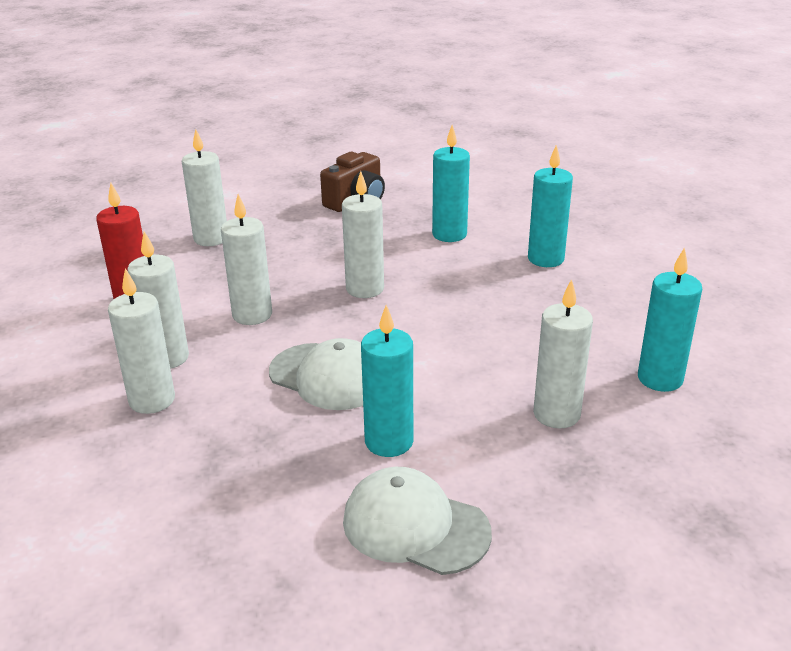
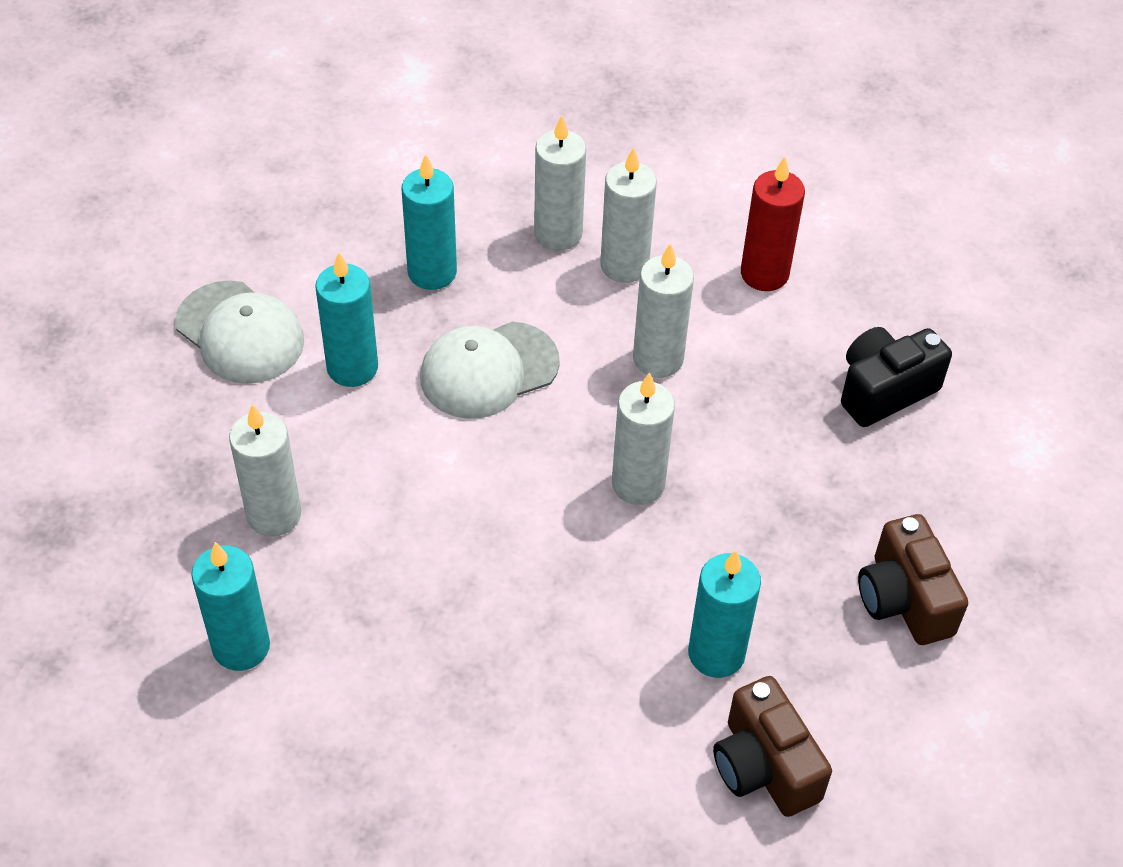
camera: 120 degrees right, 20 degrees up
(211, 239) = (884, 390): white candle -> black camera
(415, 526) = (240, 333): white cap -> white cap turned 75 degrees clockwise
(494, 207) = (764, 767): none -> brown camera
(545, 259) = (565, 723): turquoise candle -> turquoise candle (432, 272)

